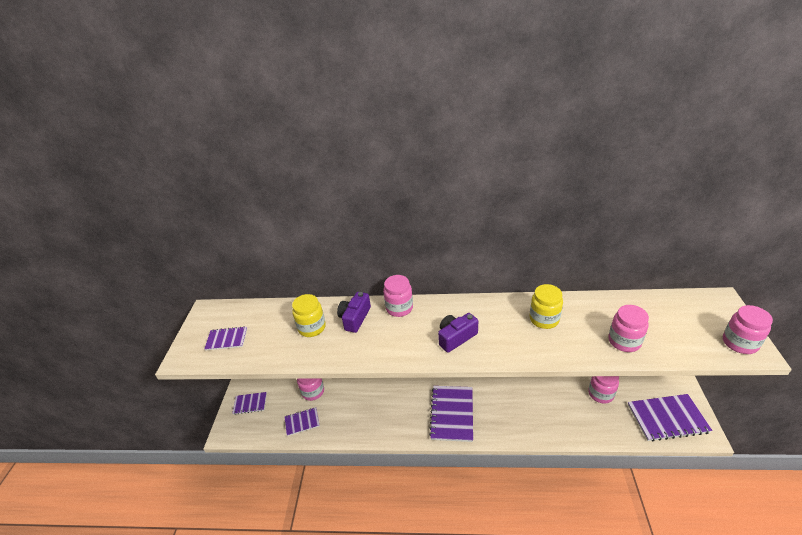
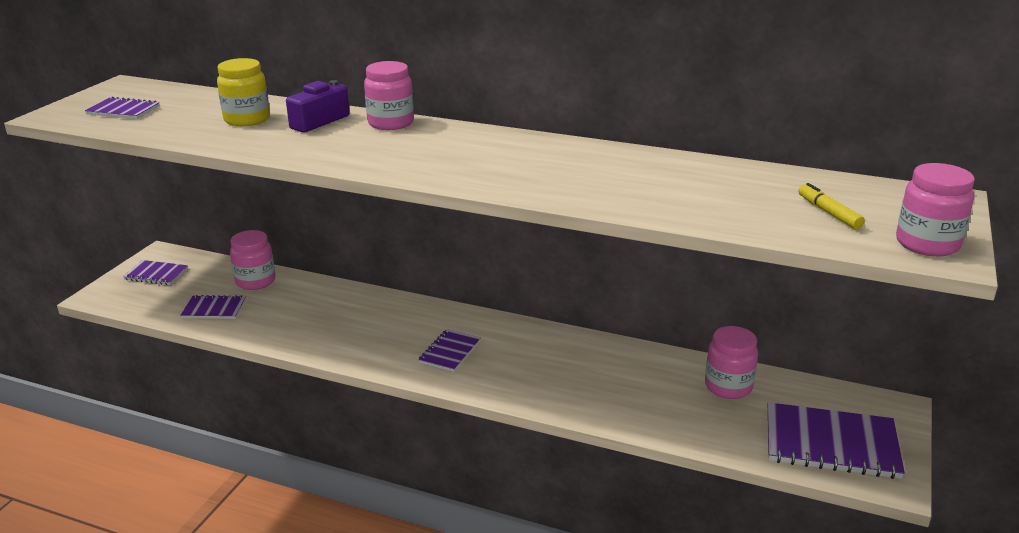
camera: 15 degrees right, 10 degrees down
(452, 414) = (450, 352): purple notebook -> purple notebook, size x0.55
(456, 337) = (446, 160): purple camera -> none
(544, 319) = (605, 167): yellow jar -> none
(624, 341) = (717, 208): pink jar -> none
(678, 329) = (828, 213): none -> yellow marker

